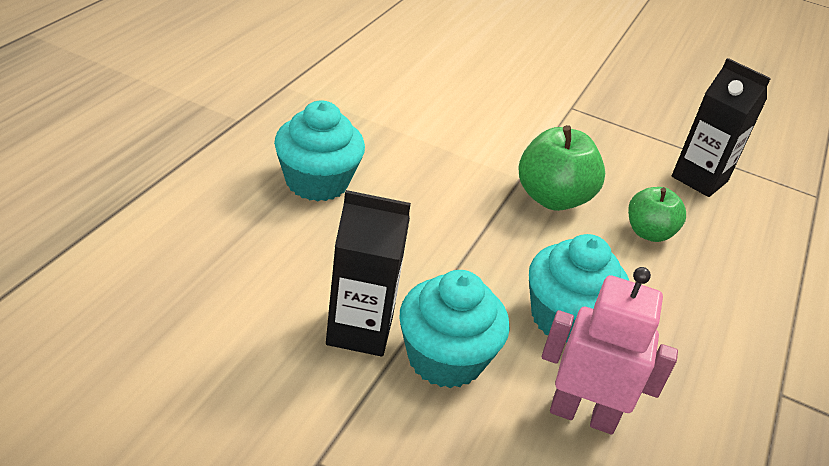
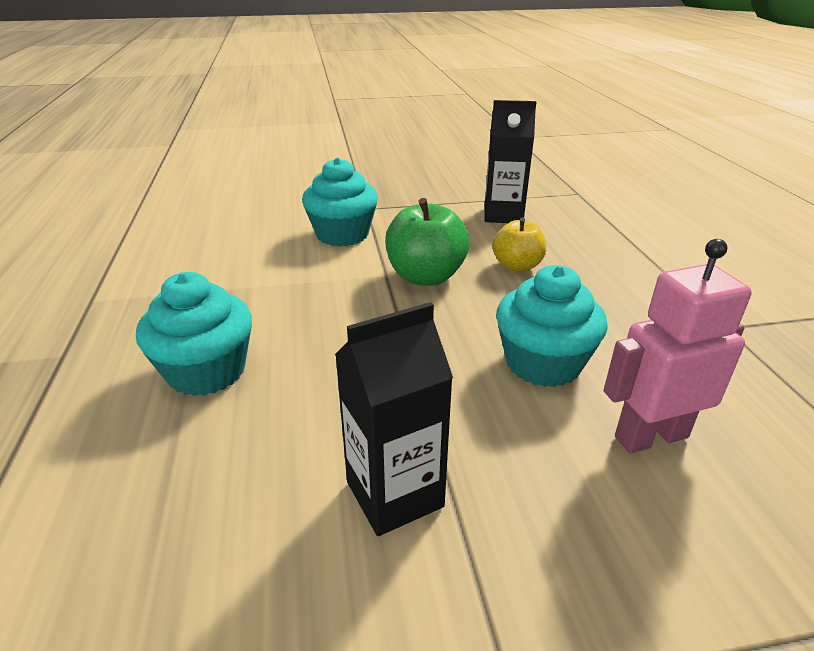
camera: 30 degrees left, 5 degrees down
(445, 358) = (498, 466): turquoise cupcake -> turquoise cupcake (342, 234)
(648, 233) = (517, 266): green apple -> yellow apple

